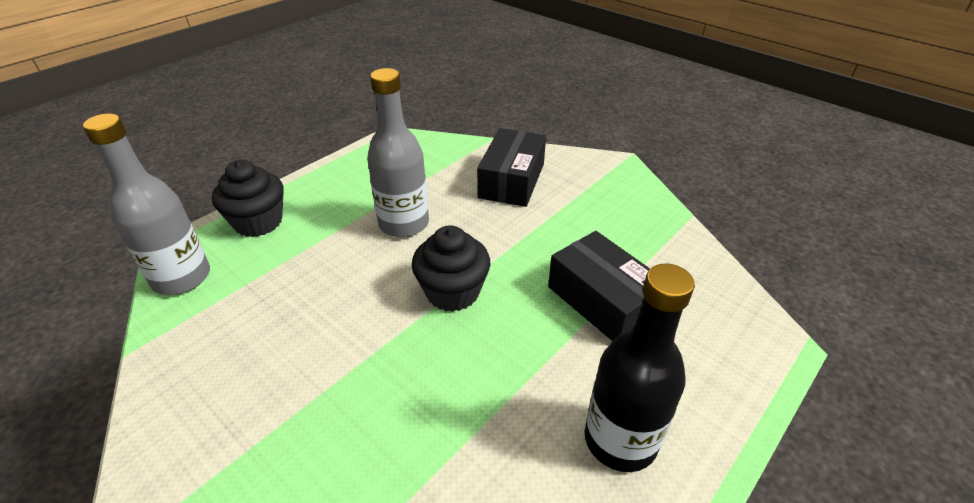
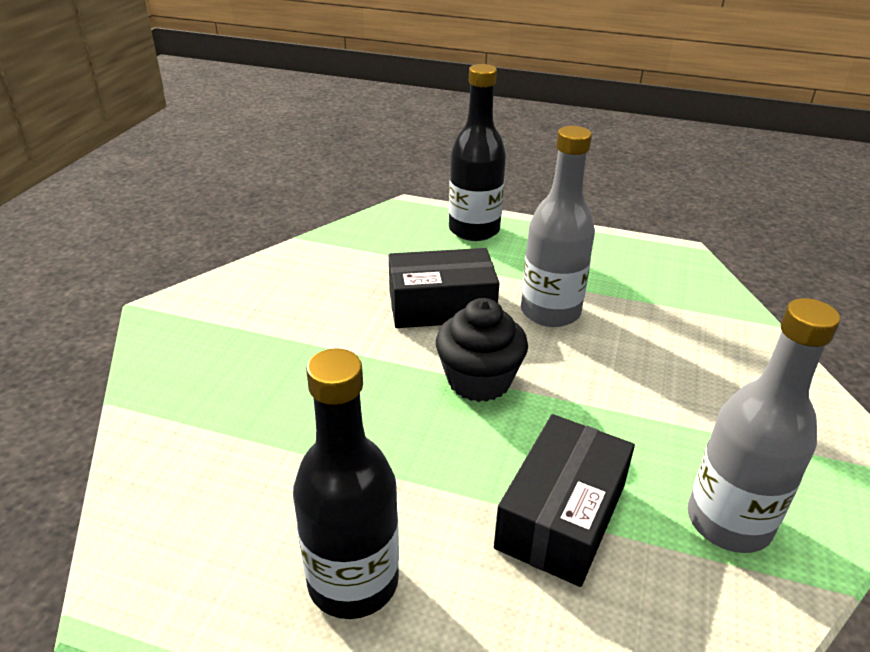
camera: 65 degrees right, 5 degrees down
(182, 278) = (382, 224): grey bottle -> grey bottle (728, 522)
(258, 222) = (474, 230): black cupcake -> black bottle
(512, 180) = (711, 368): black box -> black box (441, 306)

